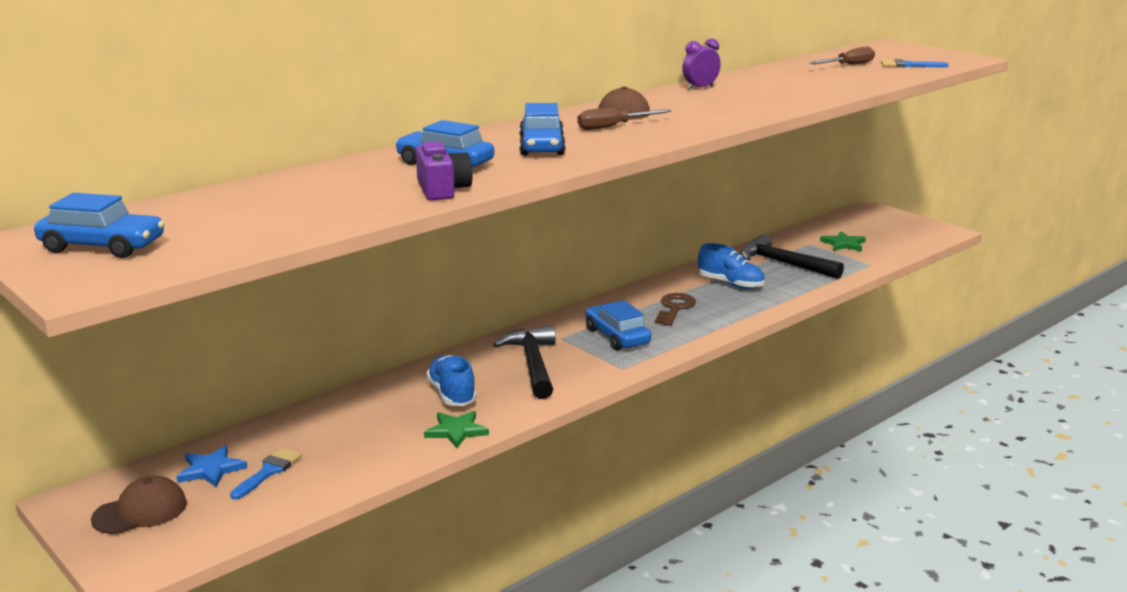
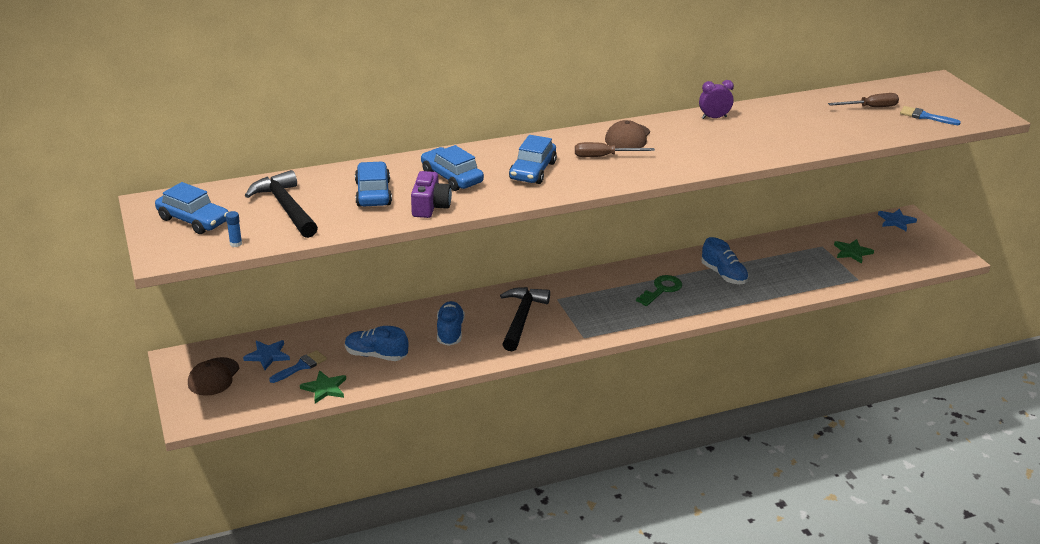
camera: 20 degrees right, 10 degrees up
(140, 511) = (213, 377): brown cap -> brown cap turned 120 degrees clockwise
(190, 259) = (236, 244): none -> blue glue stick
(369, 438) = (376, 355): none -> blue shoe
(456, 431) = (435, 364): green star -> green star (324, 388)
(617, 336) = (599, 307): blue car -> blue car (373, 193)
(675, 308) = (661, 289): brown key -> green key
(784, 264) = (784, 263): black hammer -> black hammer (286, 207)
(861, 213) = (896, 221): none -> blue star

